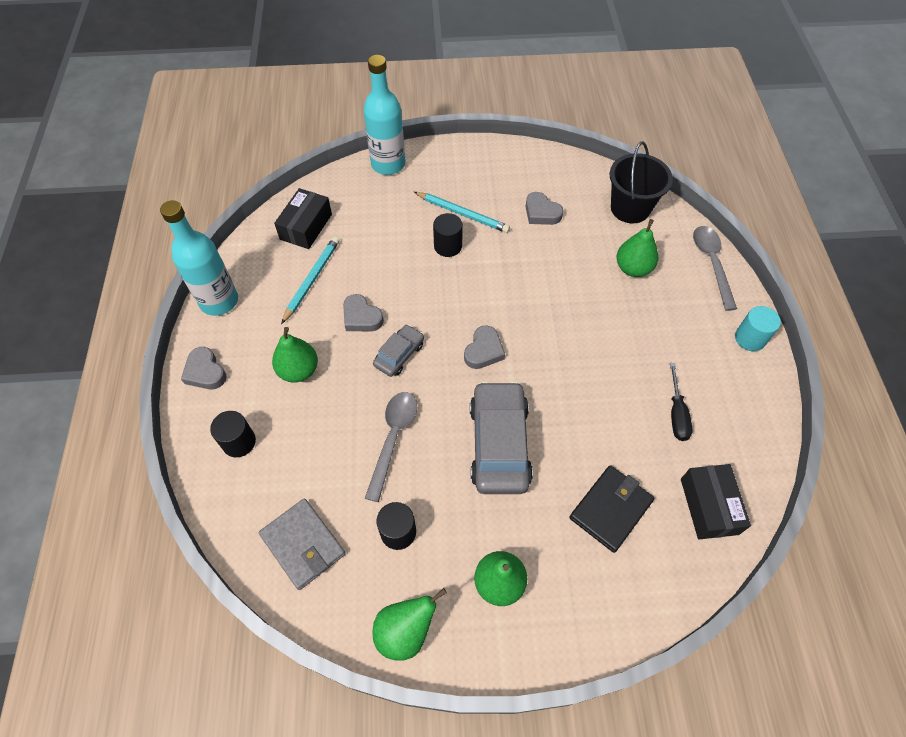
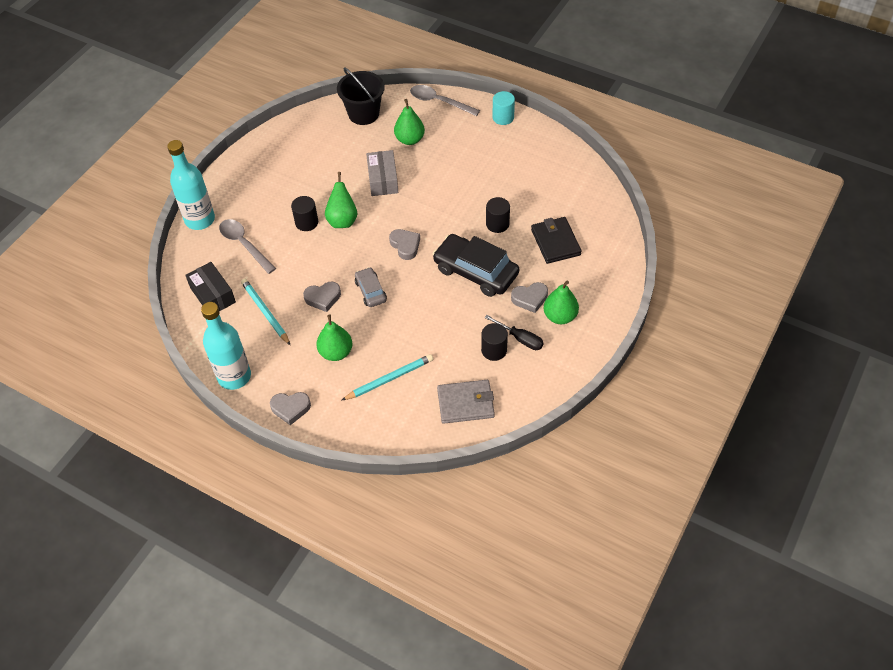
camera: 55 degrees left, 5 degrees down
(239, 442) = (364, 410): black cylinder -> black cylinder (497, 224)
(393, 439) = (430, 323): grey spoon -> grey spoon (244, 244)
(405, 631) = (556, 375): green pear -> green pear (342, 220)
(462, 214) = (286, 201): turquoise pencil -> turquoise pencil (389, 379)
(499, 444) = (475, 272): grey car -> black car
(541, 213) = (325, 159): grey heart -> grey heart (530, 299)
(556, 277) = (383, 180): none -> grey box
(676, 414) = (522, 179): black screwdriver -> black screwdriver (520, 339)
(709, 506) = (586, 198): black box -> none

